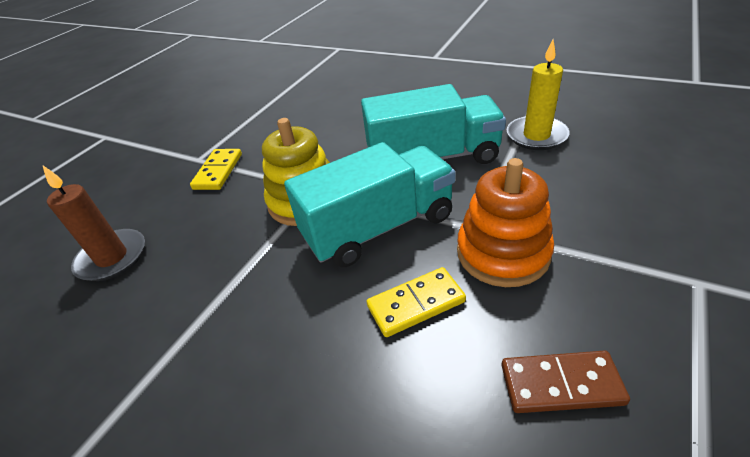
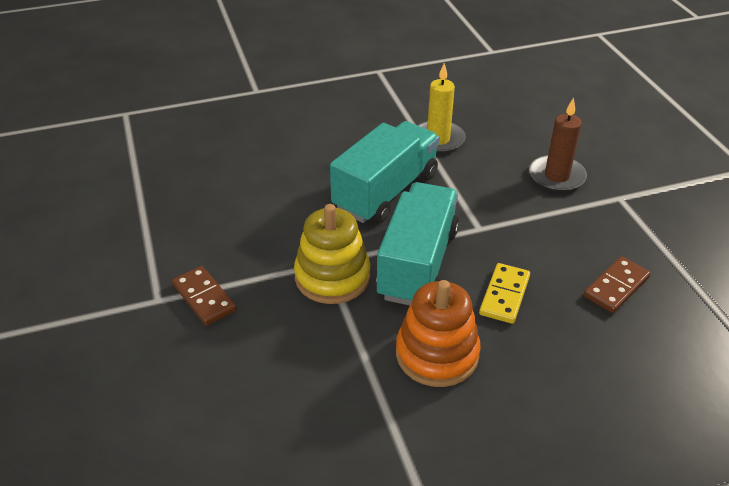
camera: 50 degrees left, 0 degrees up
(112, 258) = (227, 418): brown candle -> brown candle (556, 176)
(218, 171) = (204, 298): yellow domino -> brown domino
(502, 253) = (514, 236): orange stacking toy -> orange stacking toy (437, 354)

